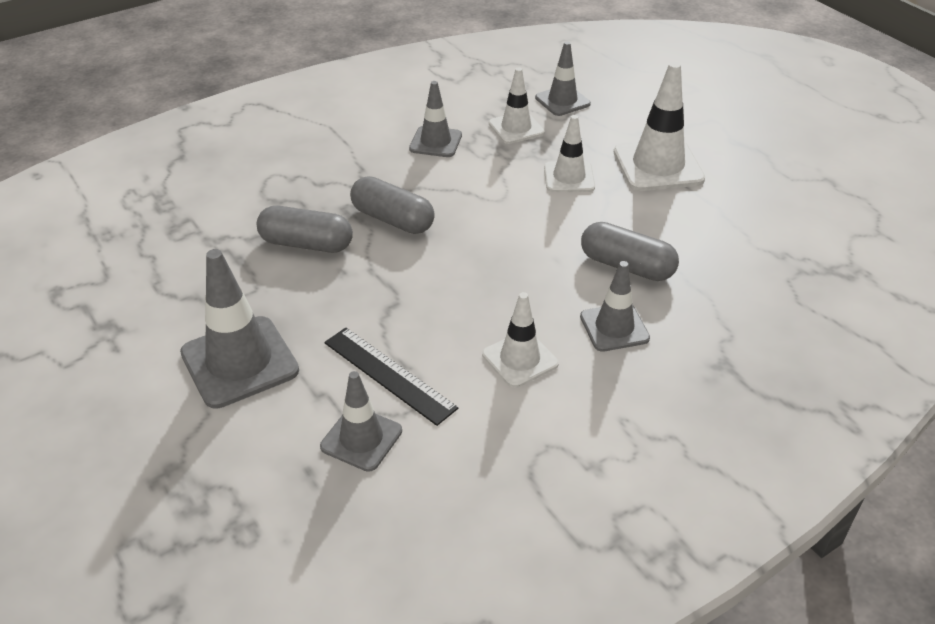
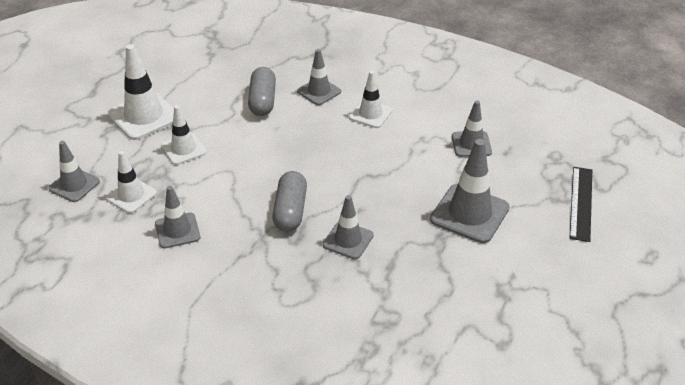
camera: 120 degrees left, 0 degrees up
(306, 244) = (348, 240): grey capsule -> grey traffic cone
(389, 374) = (423, 153): black ruler -> black ruler (581, 203)

